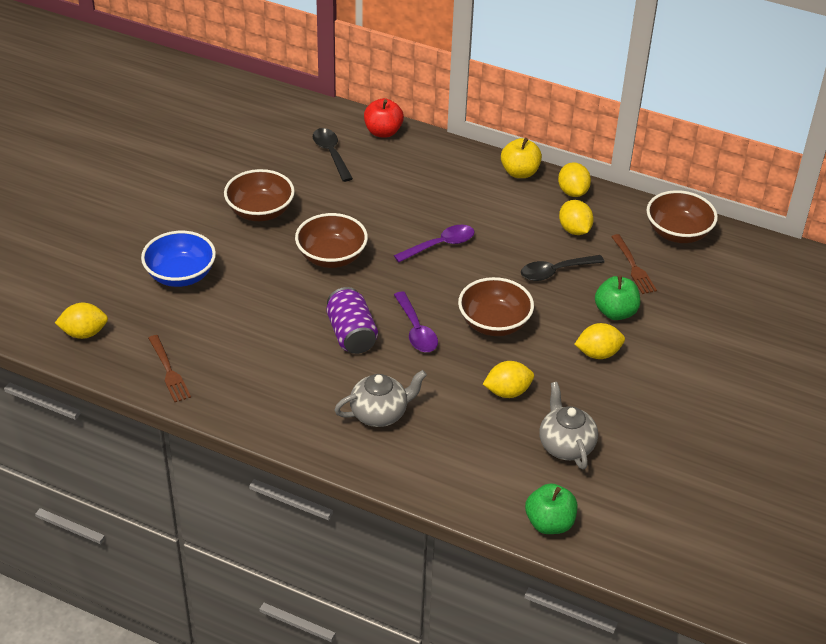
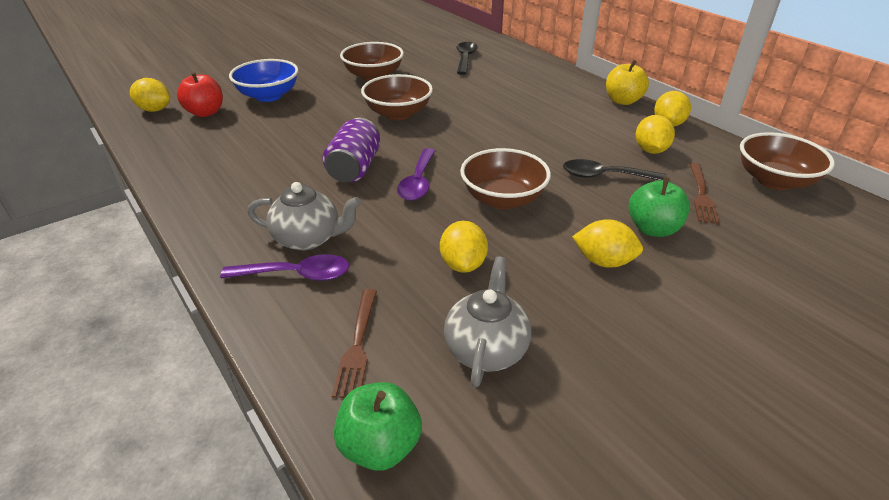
camera: 30 degrees right, 5 degrees down
(169, 371) = (176, 149): brown fork -> brown fork (357, 345)
(383, 132) = (520, 56): red apple -> red apple (205, 112)
(440, 245) = (503, 129): purple spoon -> purple spoon (296, 275)
(507, 392) = (463, 264): yellow lemon -> yellow lemon turned 75 degrees clockwise

